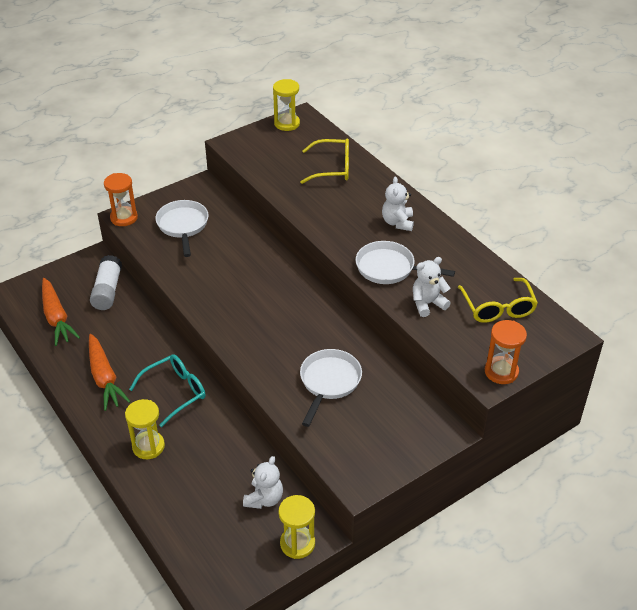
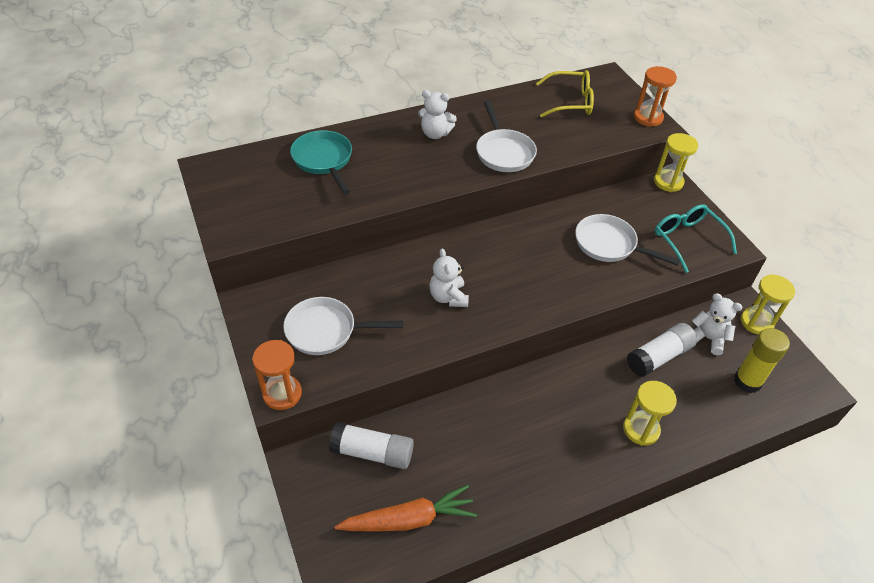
camera: 80 degrees left, 5 degrees up
(104, 378) = (531, 466): orange carrot -> none
(175, 392) = (563, 395): turquoise glasses -> turquoise glasses (687, 240)
(216, 530) = (747, 381): none -> yellow glue stick
(232, 458) = (658, 357): none -> white glue stick
(287, 124) = (215, 181): yellow hourglass -> yellow hourglass (668, 182)
(332, 168) = (323, 160): yellow glasses -> turquoise pan
(389, 268) = (504, 152): white pan -> white pan turned 45 degrees counterclockwise
(427, 304) = (558, 139): white teddy bear -> white teddy bear (448, 297)

